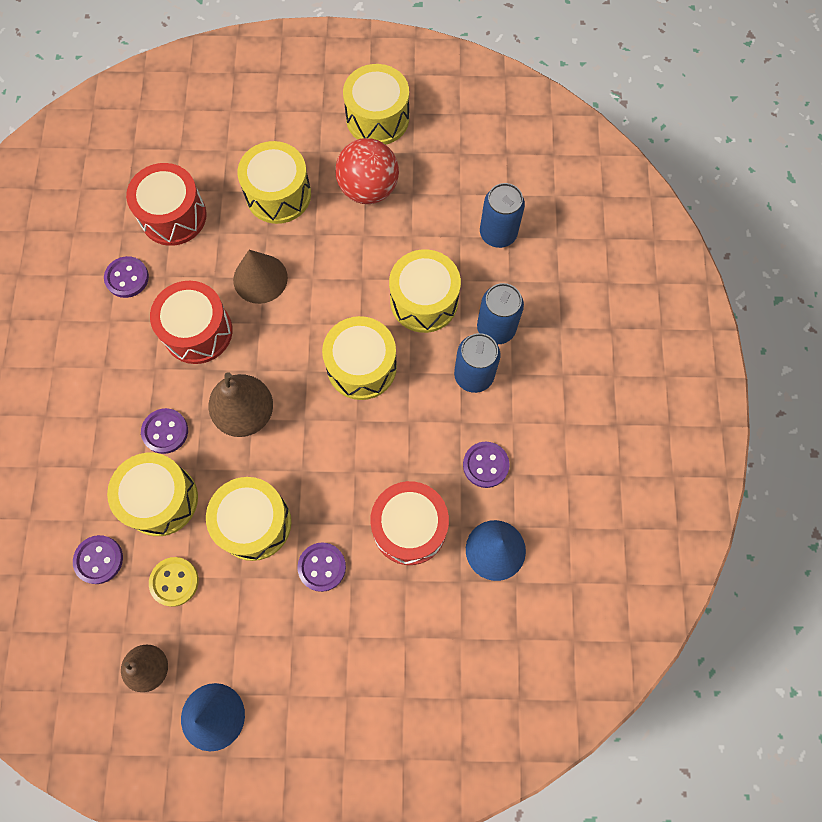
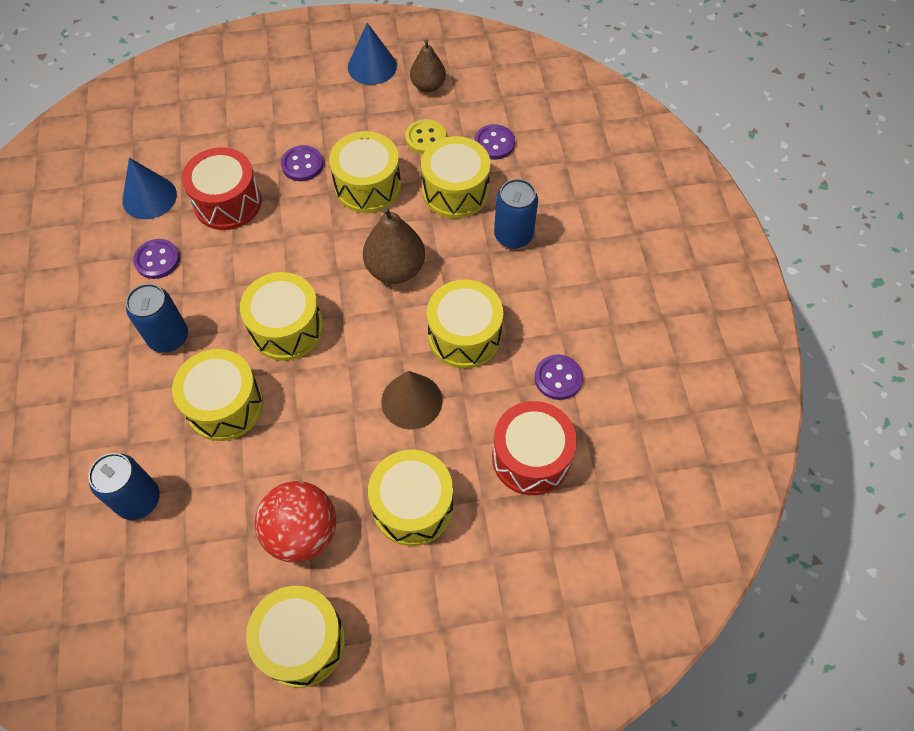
camera: 170 degrees right, 10 degrees down
(165, 431) = (469, 243): purple button -> none
(198, 331) = (464, 335): red drum -> yellow drum
(496, 328) = (144, 388): blue can -> blue can (513, 236)

